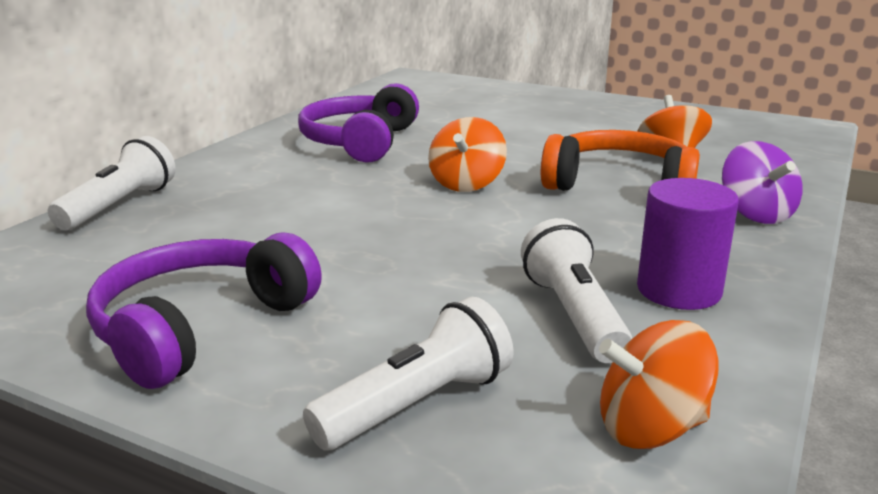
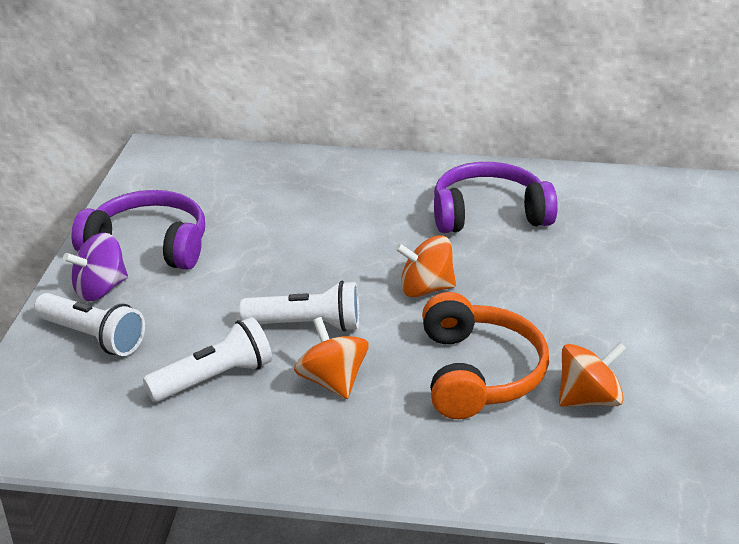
camera: 70 degrees right, 10 degrees up
(120, 206) = (292, 161): white flashlight -> white flashlight (307, 325)
(650, 428) = (90, 424): orange spinning top -> orange spinning top (332, 381)
(679, 290) = (272, 424): purple cylinder -> none
(756, 214) = (457, 464): purple spinning top -> purple spinning top (100, 289)

